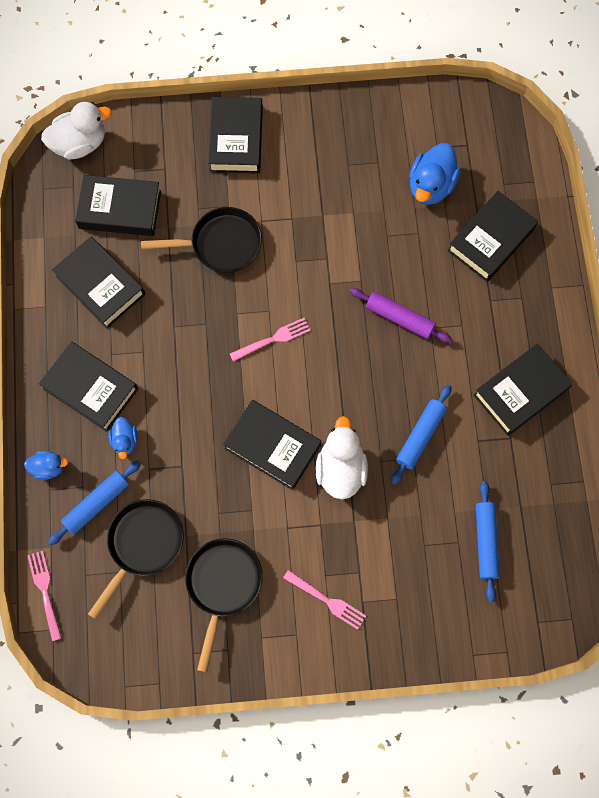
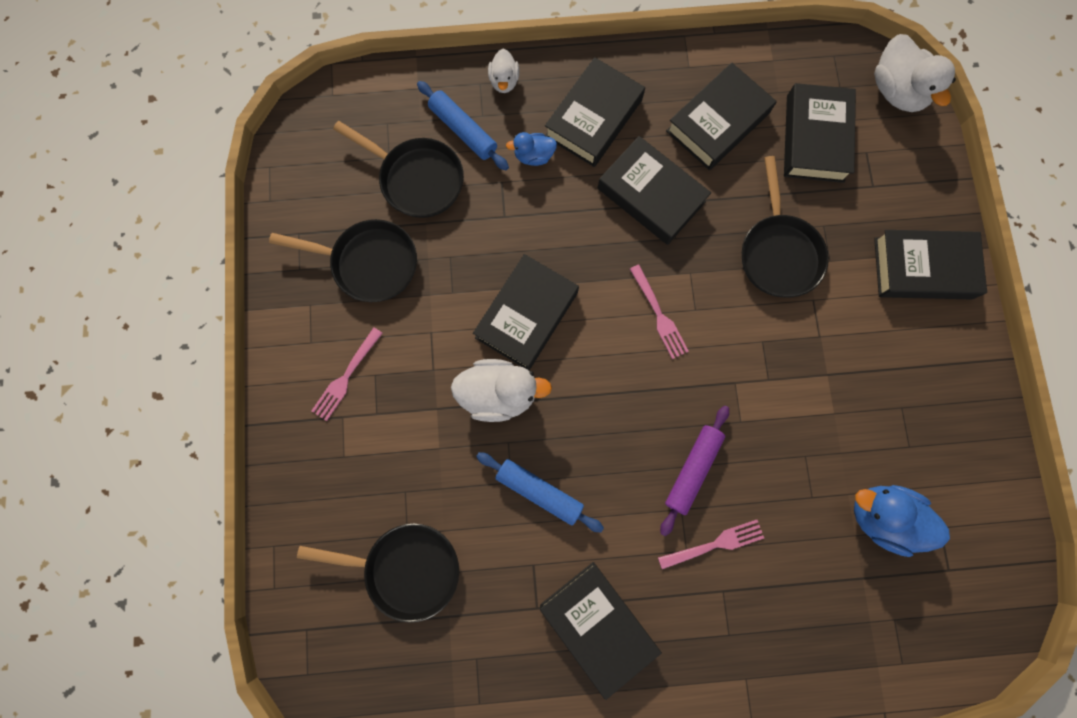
camera: 90 degrees right, 5 degrees up
(45, 591) = (371, 85): pink fork -> pink fork (715, 544)
(49, 467) = (504, 81): blue duck -> white duck
(485, 541) = (406, 568): blue rolling pin -> black pan
(491, 240) = (810, 597): black book -> black book (651, 195)

